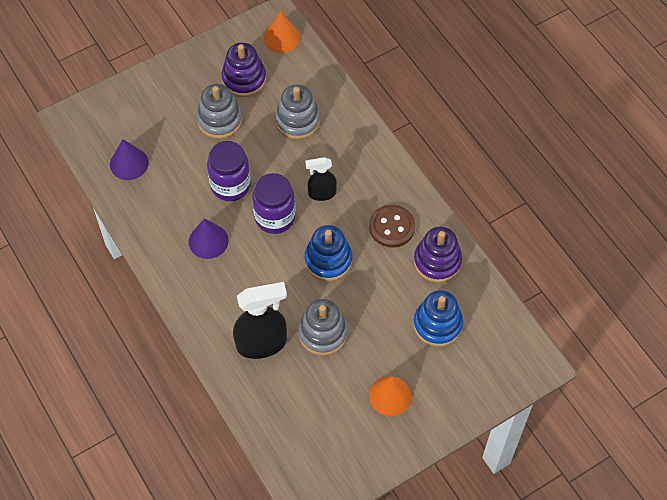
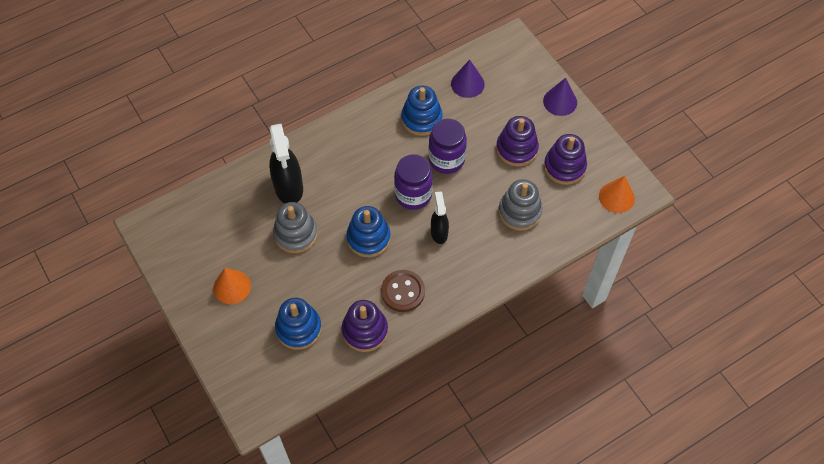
camera: 90 degrees right, 0 degrees up
(174, 209) = (421, 119): none -> blue stacking toy
(208, 241) = (389, 145): purple cone -> purple cone (560, 101)
(219, 120) = (516, 149): grey stacking toy -> purple stacking toy

